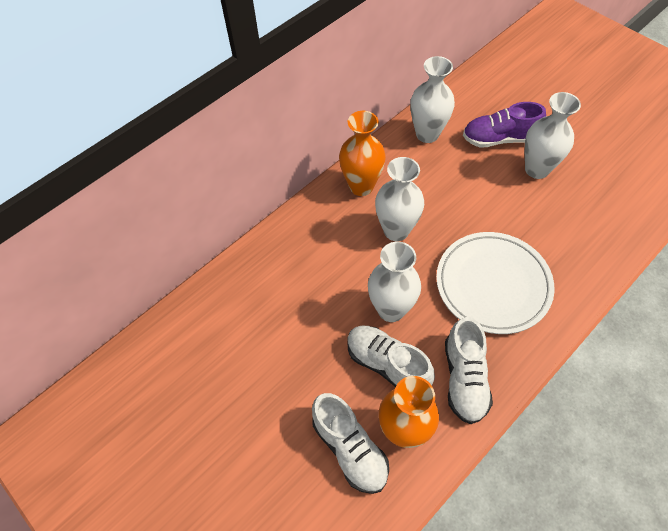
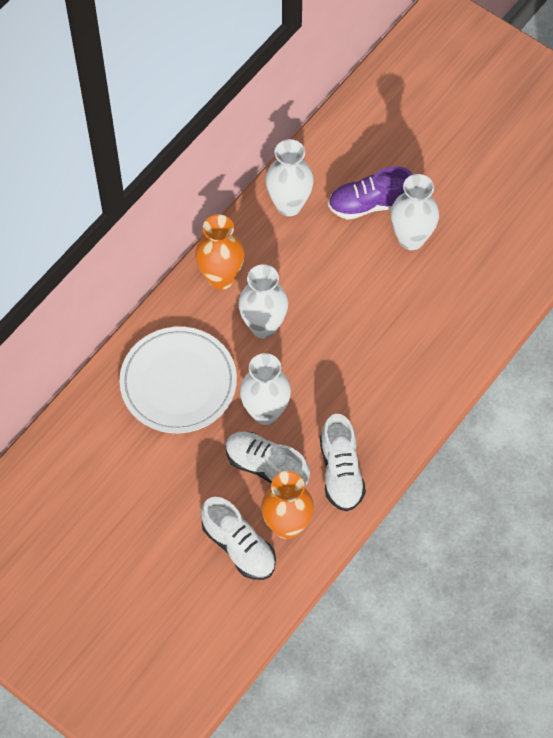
camera: 10 degrees left, 5 degrees up
(493, 284) = (366, 375): white plate -> white plate (178, 383)

